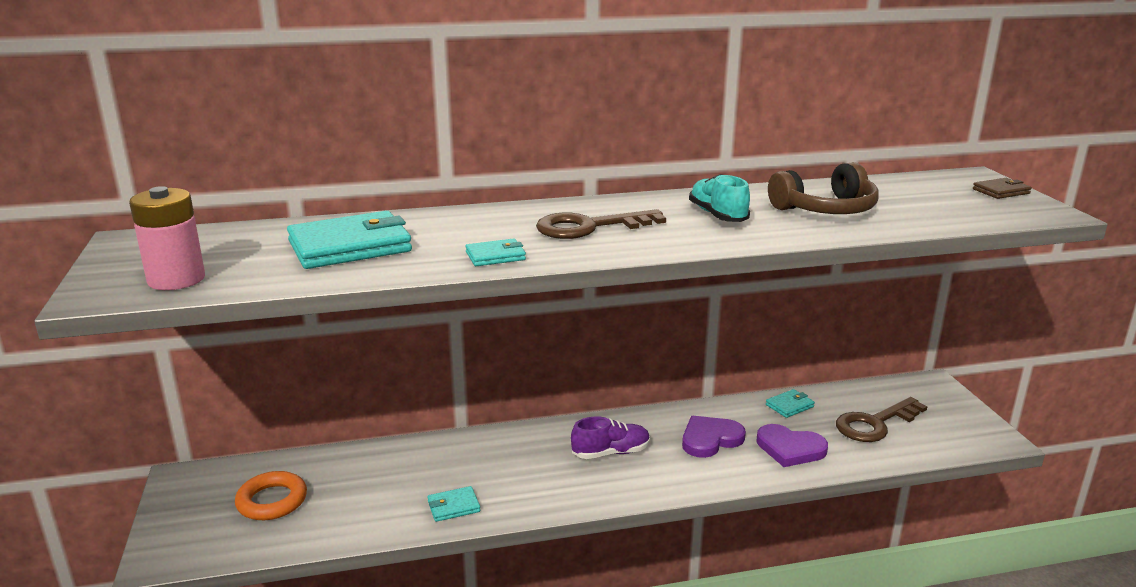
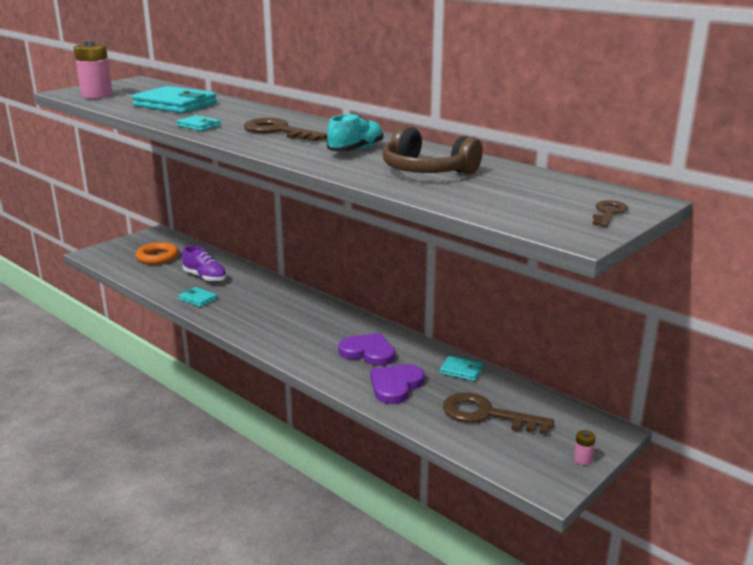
camera: 55 degrees right, 0 degrees up
(611, 453) = (307, 324): purple shoe -> purple shoe (205, 277)
(790, 448) = (395, 386): purple heart -> purple heart turned 45 degrees clockwise
(968, 411) = (582, 459): none -> pink battery
(1001, 191) = (608, 213): brown wallet -> brown key

